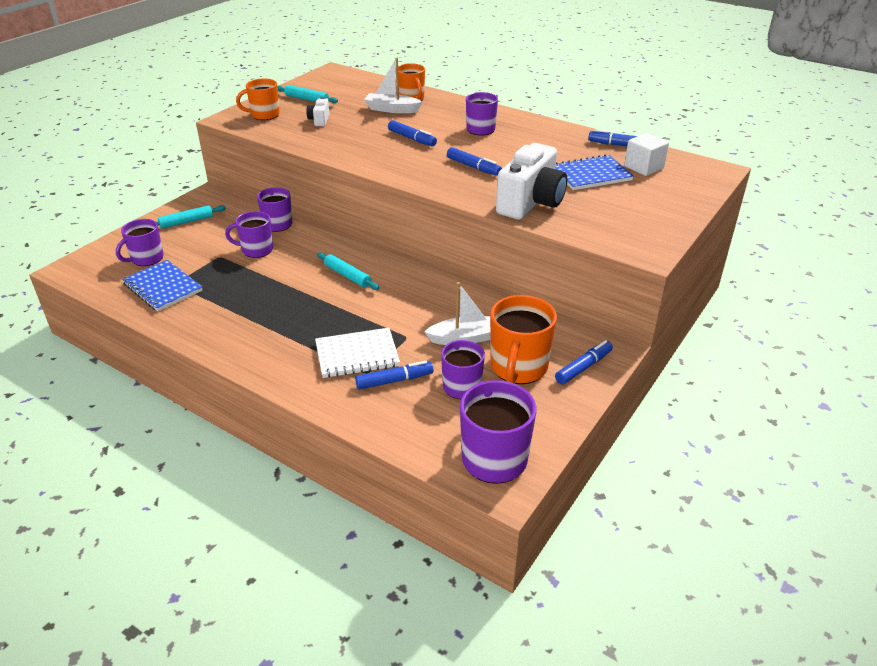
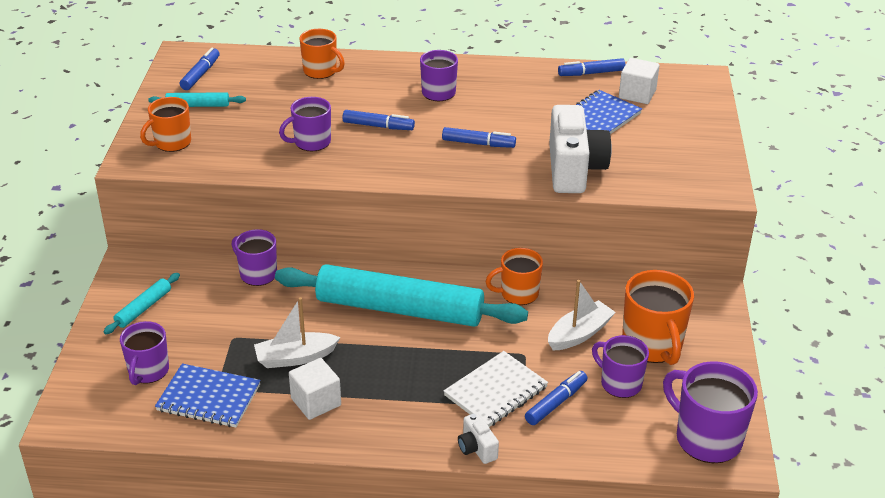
camera: 30 degrees left, 0 degrees up
(225, 315) = (316, 402): none -> white cube
(256, 250) = (267, 314): purple mug -> purple mug (311, 142)
(319, 120) = (247, 131): white camera -> white camera (476, 448)
(347, 276) = (400, 309): turquoise rolling pin -> turquoise rolling pin, size x2.43
(392, 109) = (314, 92): white boat -> white boat (295, 357)
(445, 294) = (518, 294): none -> orange mug
(583, 367) = (706, 322): blue marker -> blue marker (201, 74)

